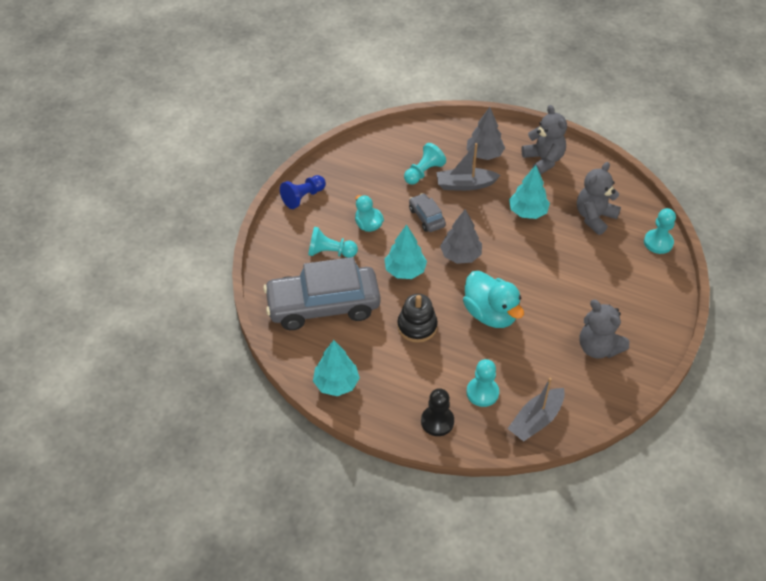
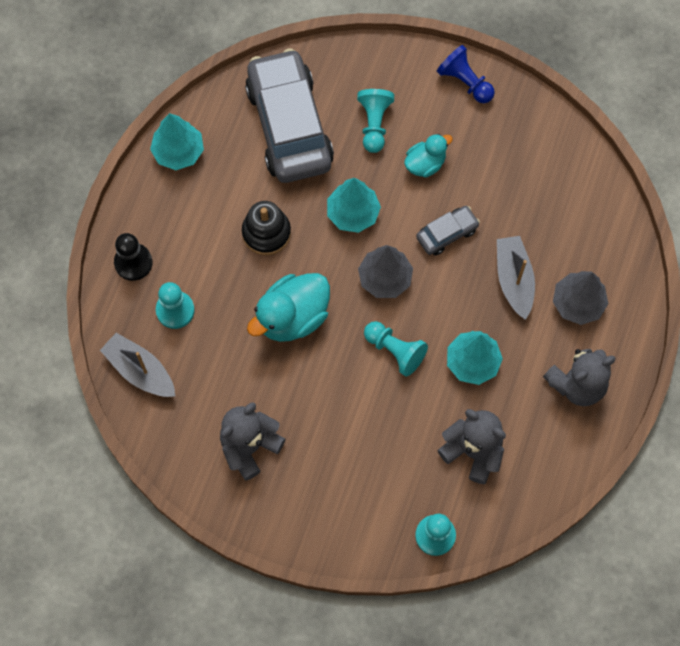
camera: 85 degrees right, 20 degrees up
(423, 172) = (530, 225): turquoise pawn -> turquoise pawn (395, 351)

